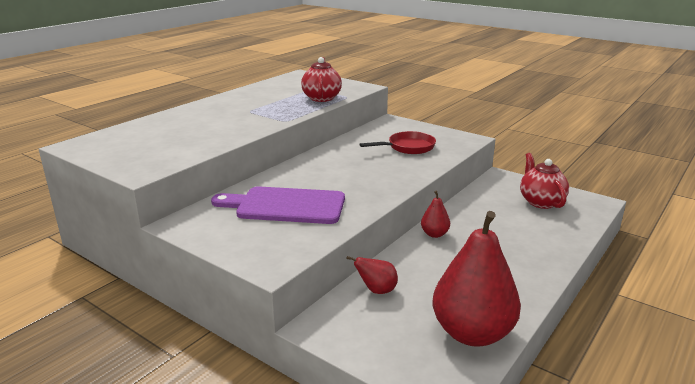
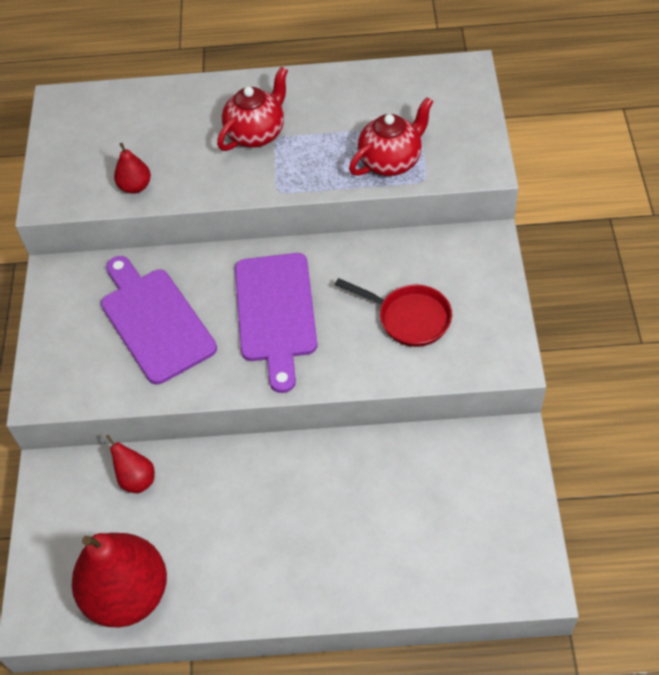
camera: 55 degrees right, 30 degrees up
(346, 173) = (276, 313): none -> purple cutting board
(434, 234) = (286, 460): red pear -> red pear (135, 186)
(540, 202) = (473, 521): red teapot -> red teapot (256, 134)

